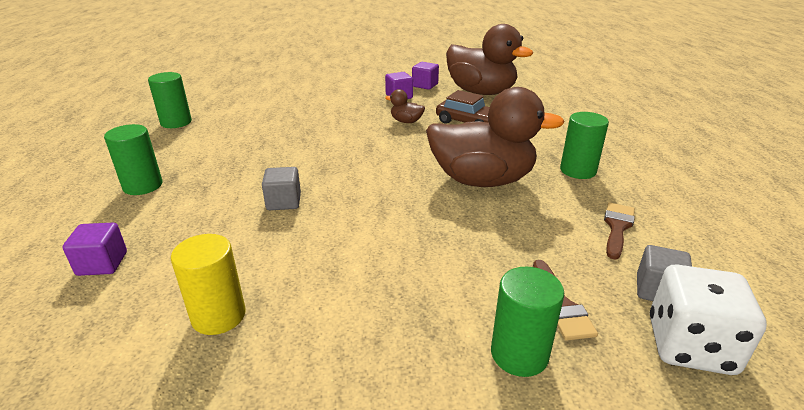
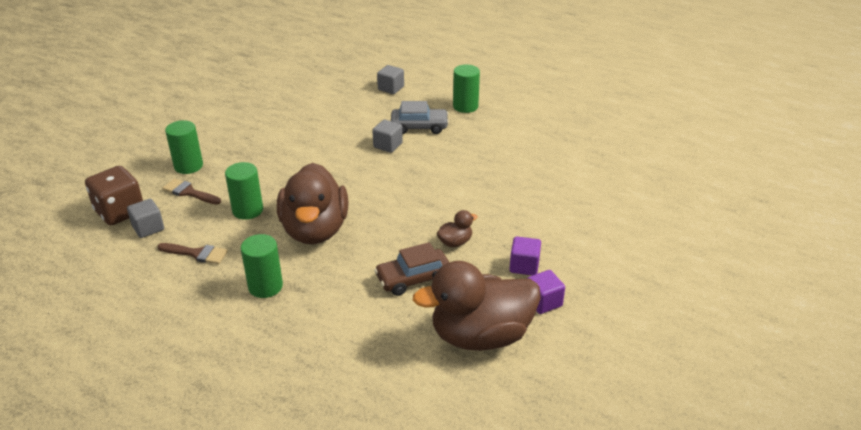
camera: 125 degrees right, 5 degrees up
(102, 264) = (391, 88): purple cube -> grey cube
(176, 122) = (568, 132): green cylinder -> green cylinder (248, 210)
(218, 316) = (313, 108): yellow cylinder -> none
(220, 198) = (419, 127): none -> grey car
(482, 180) = (315, 230): brown duck -> brown duck turned 45 degrees counterclockwise
(617, 227) = (197, 253): brown brush -> brown brush turned 45 degrees counterclockwise
(690, 346) = (120, 212): white dice -> brown dice

